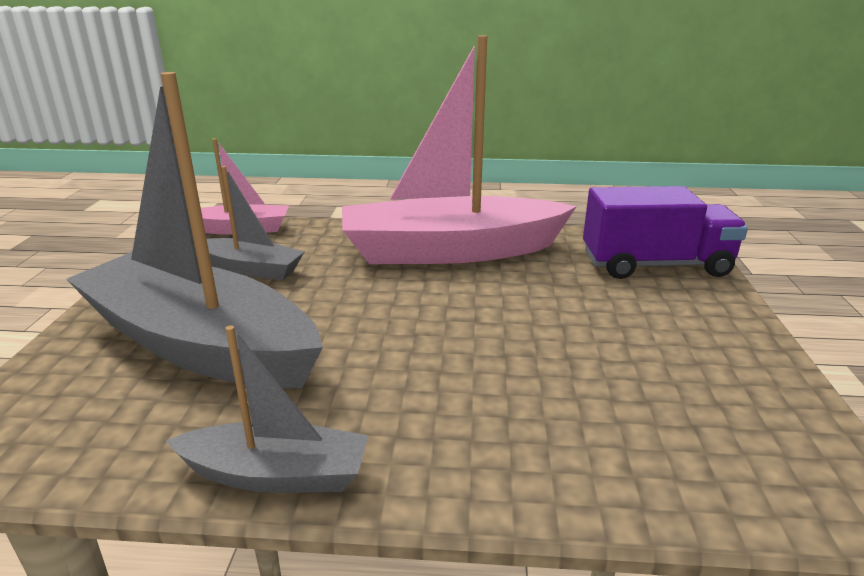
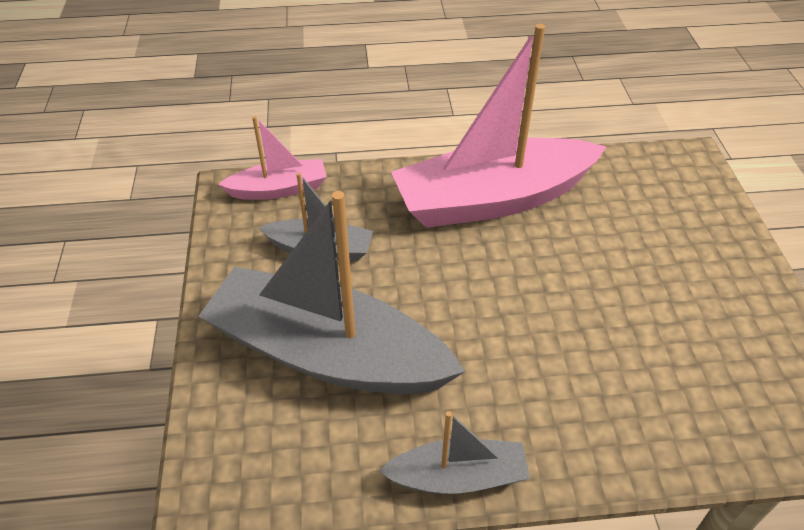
camera: 10 degrees left, 20 degrees up
(655, 265) = (676, 198): purple truck -> none

